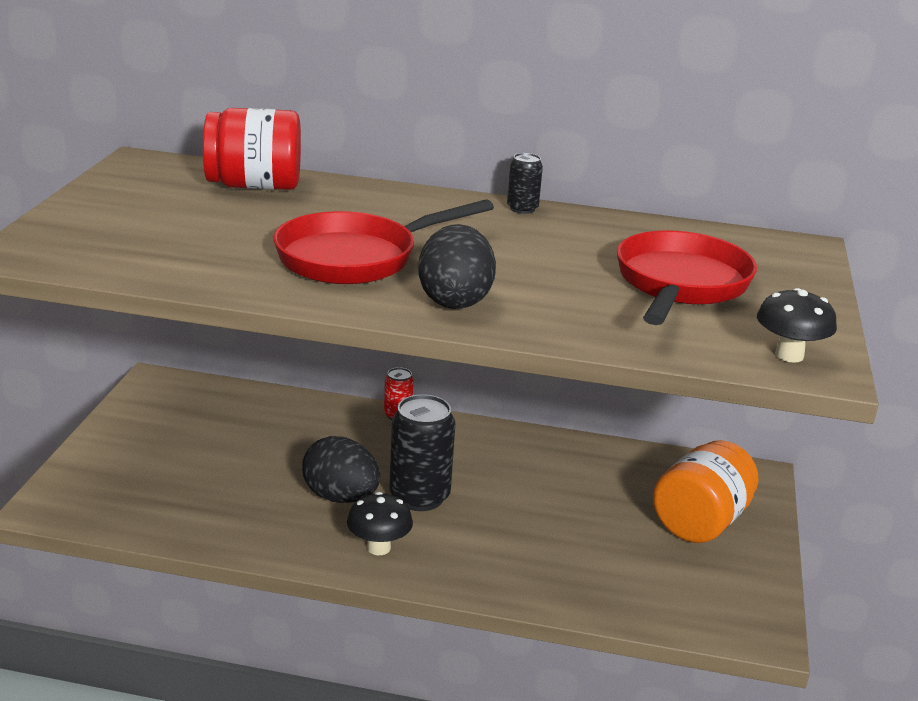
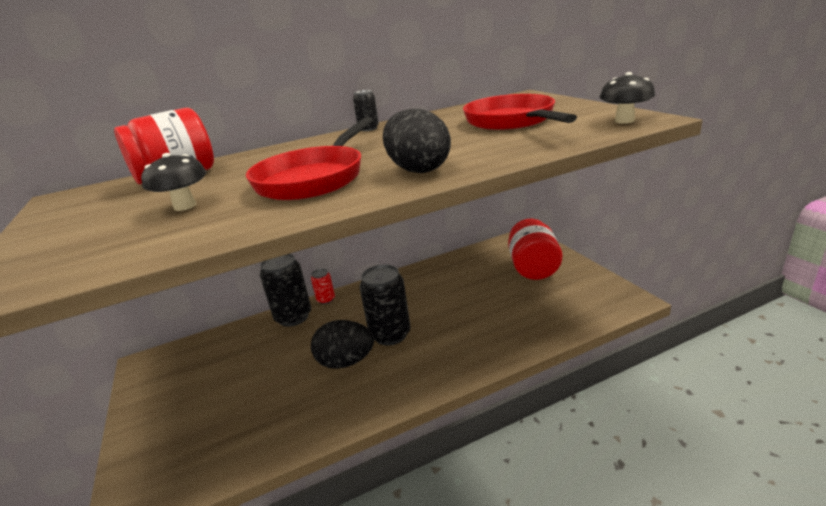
camera: 30 degrees left, 0 degrees up
(341, 415) = (293, 317): none -> black can
(378, 548) = (403, 377): black mushroom -> black mushroom (185, 206)
(700, 522) = (533, 268): orange jar -> red jar

